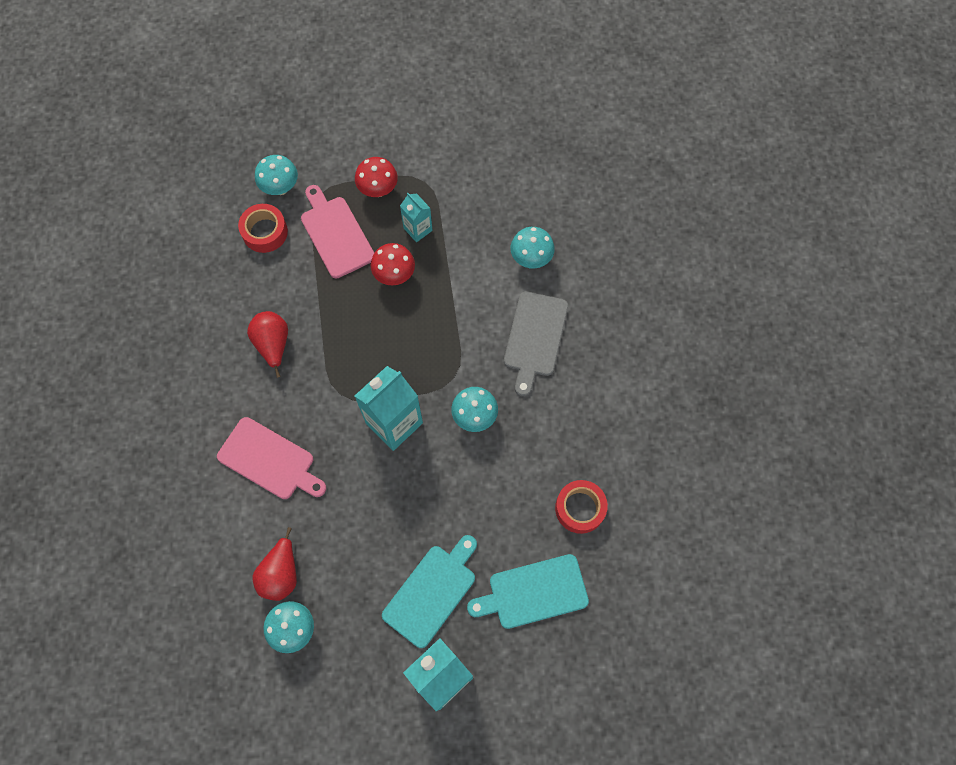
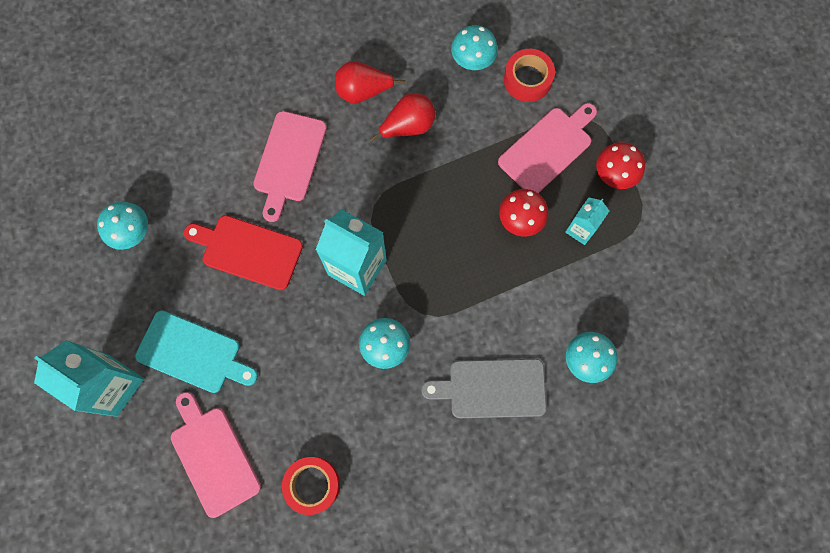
camera: 75 degrees right, 5 degrees up
(280, 187) = (582, 78): turquoise mushroom -> turquoise mushroom (472, 61)
(281, 574) = (181, 206): red pear -> red pear (363, 91)
(348, 518) = (248, 251): none -> red cutting board
(533, 592) = (213, 457): turquoise cutting board -> pink cutting board

